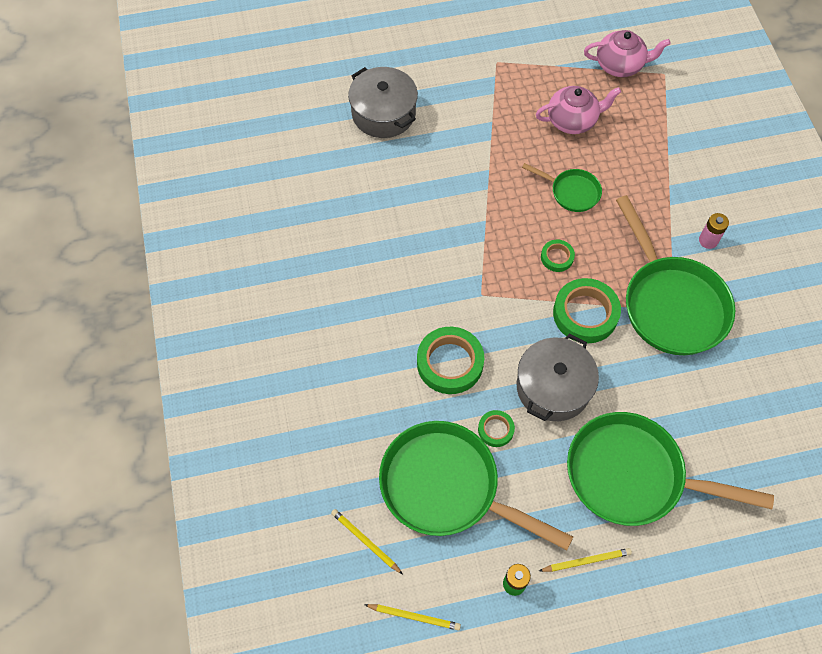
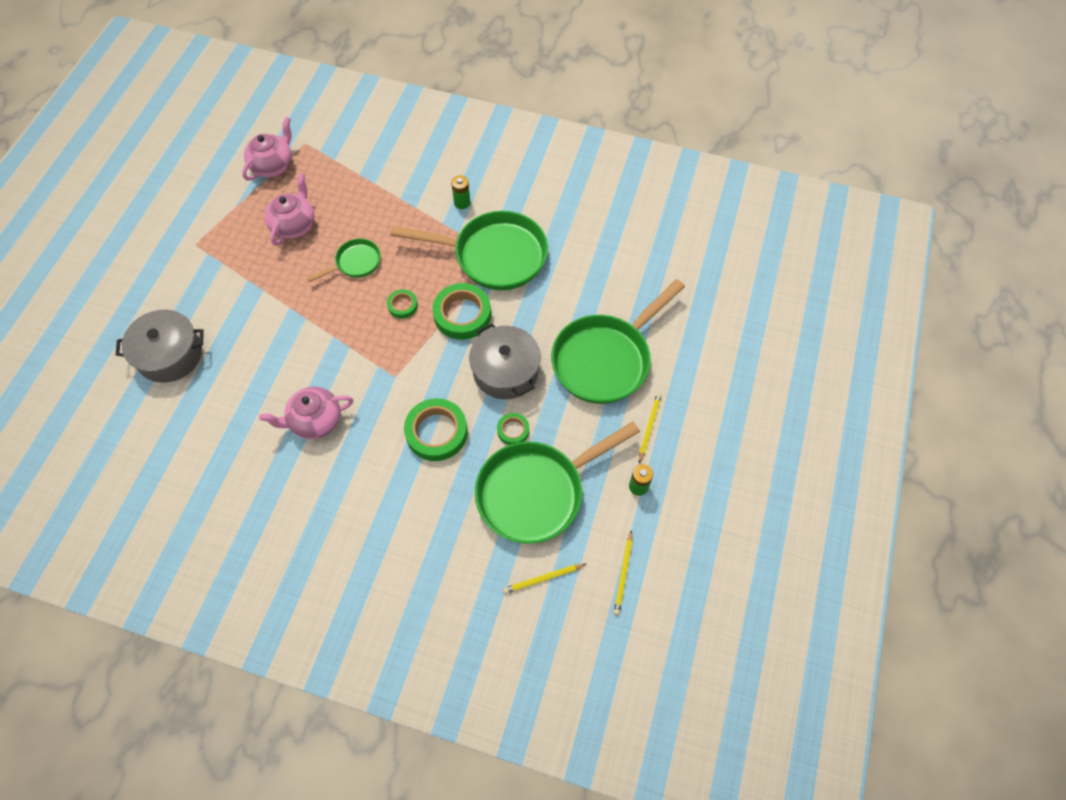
camera: 60 degrees left, 0 degrees up
(396, 258) = (315, 421): none -> pink teapot
(414, 617) = (623, 574): yellow pencil -> yellow pencil turned 150 degrees clockwise
(708, 240) = (462, 202): pink battery -> green battery

